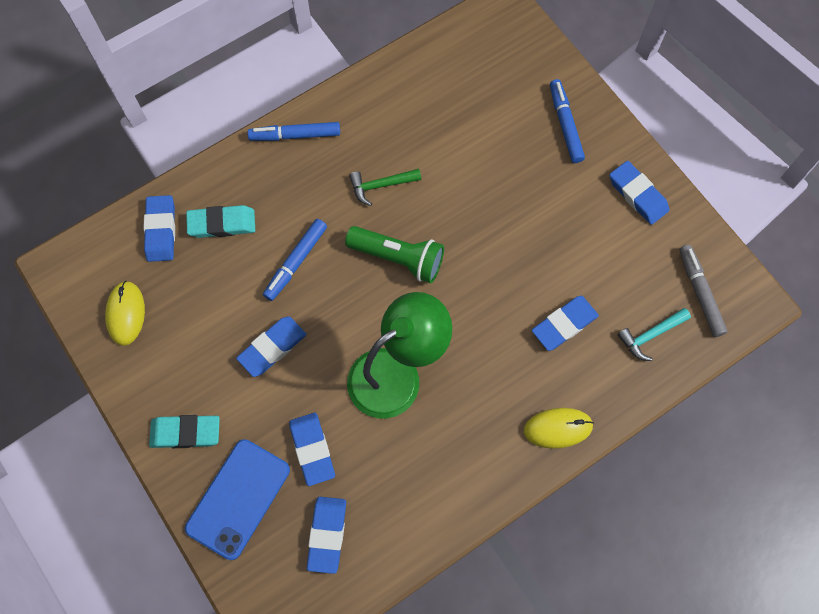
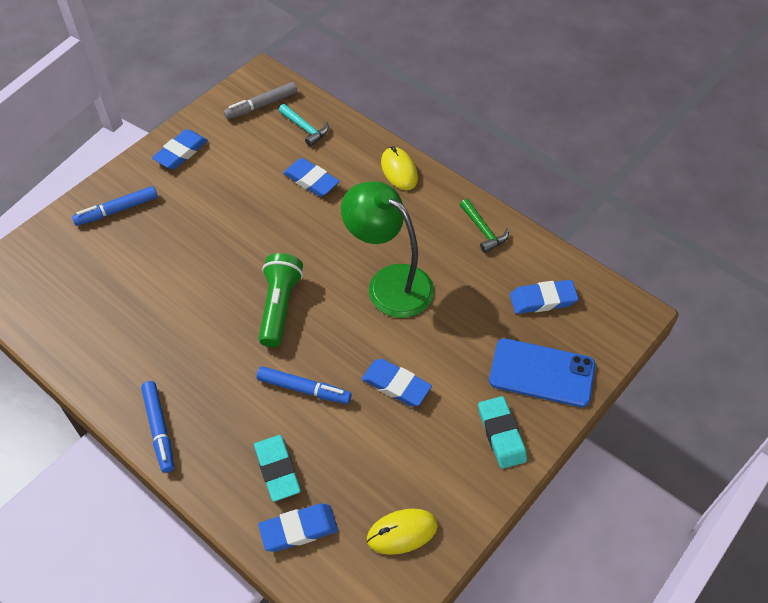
camera: 105 degrees left, 15 degrees down
(312, 449) = (478, 328): blue eraser -> none
(380, 186) = (206, 338): green hammer -> green hammer (483, 231)

